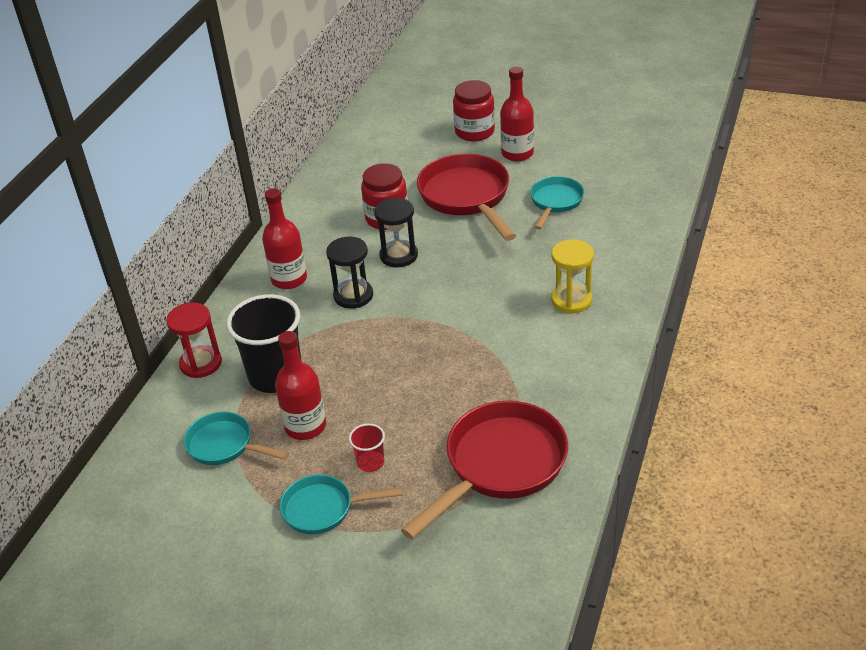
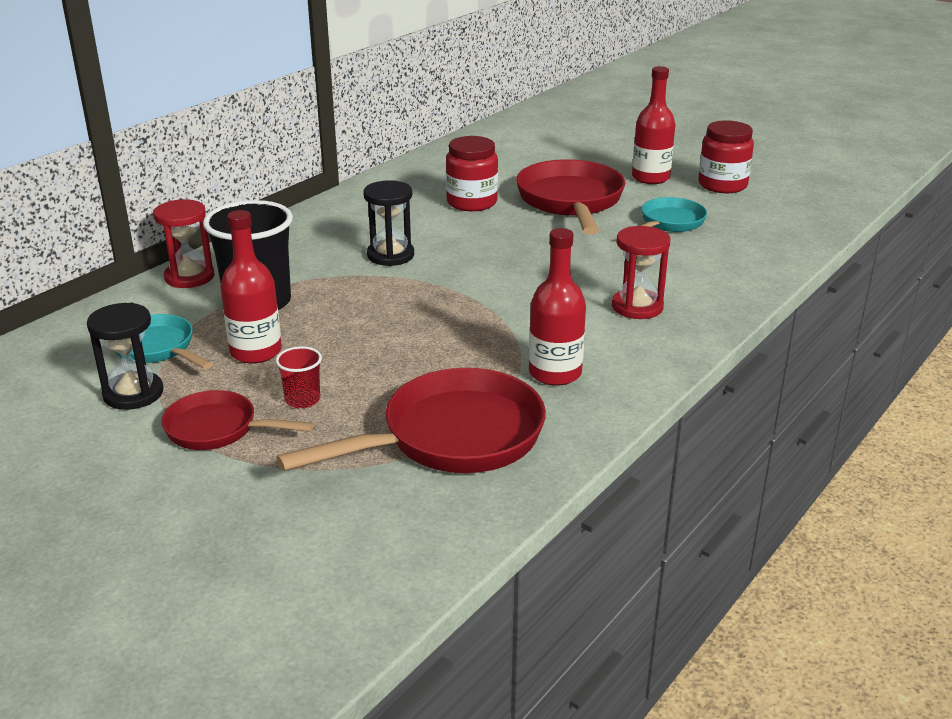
camera: 15 degrees right, 10 degrees down
(289, 279) = (333, 230): red bottle -> red bottle (555, 373)
(323, 509) = (218, 429): turquoise pan -> red pan
(398, 255) = (463, 233): black hourglass -> black hourglass (133, 394)
(474, 132) = (613, 154): red jar -> red jar (722, 185)
(571, 300) = (637, 307): yellow hourglass -> red hourglass

